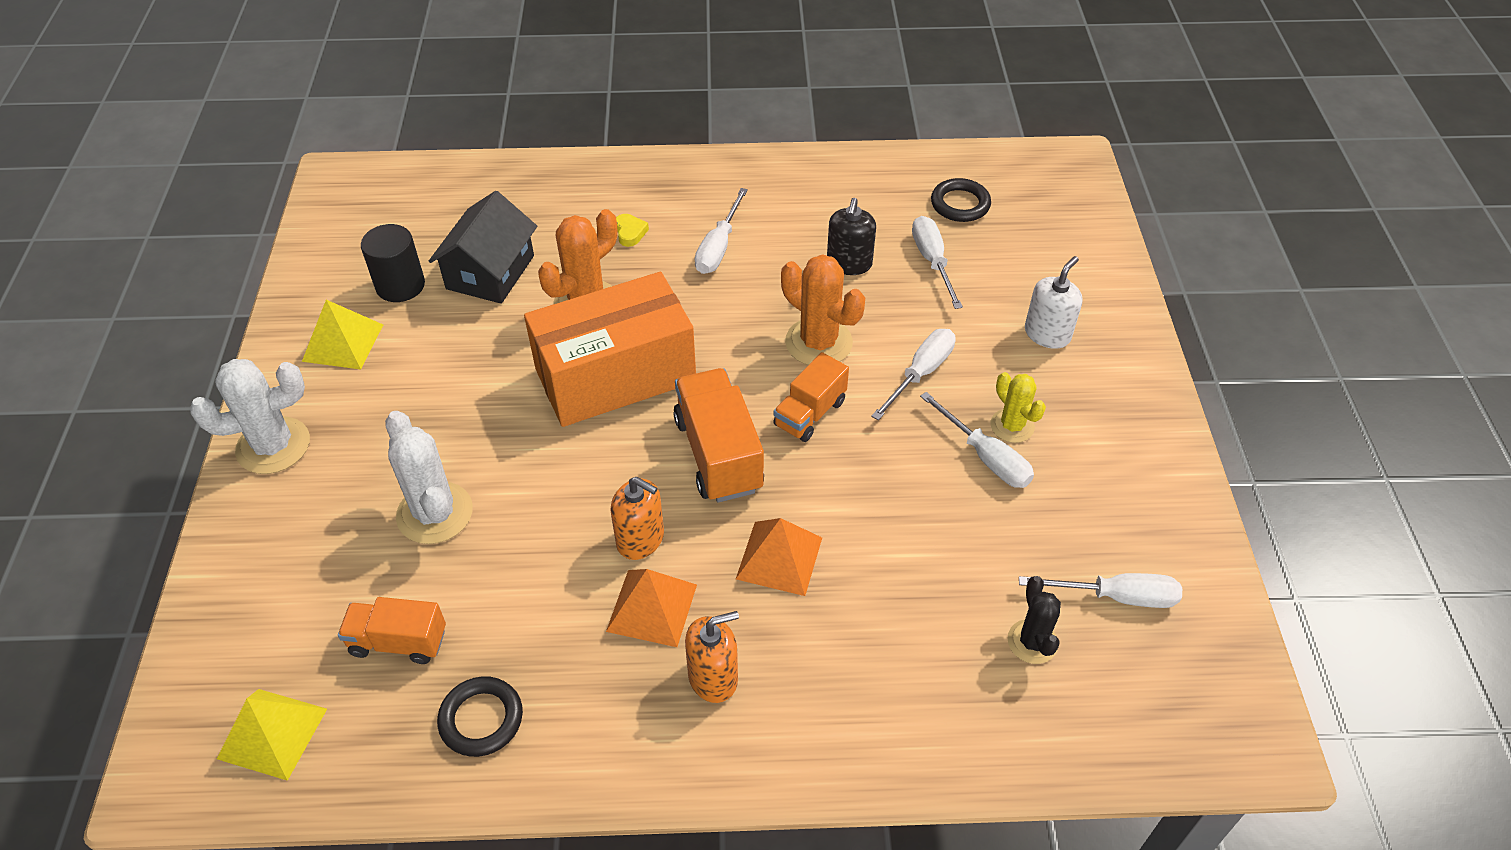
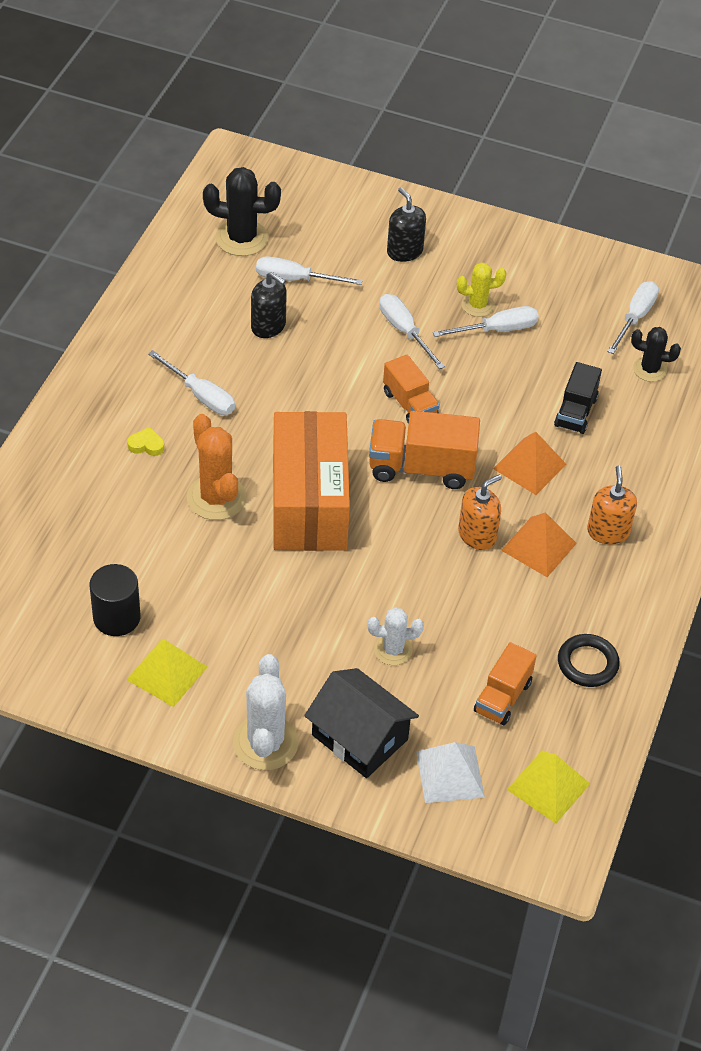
camera: 70 degrees left, 0 degrees up
(268, 624) = (450, 774): none -> white pyramid
(435, 513) = (393, 650): white cactus -> white cactus, size x0.61
(490, 272) = (138, 551): black house -> black house (359, 737)
(818, 342) = (342, 374): orange cactus -> none
(900, 579) = (575, 412): none -> black truck
(960, 204) = (242, 238): black ring -> black cactus
(1047, 334) = (404, 251): white soap dispenser -> black soap dispenser

